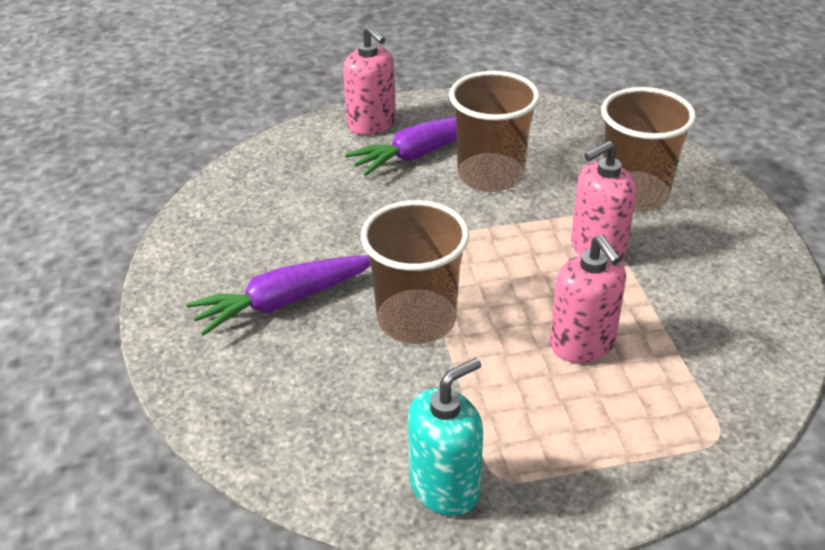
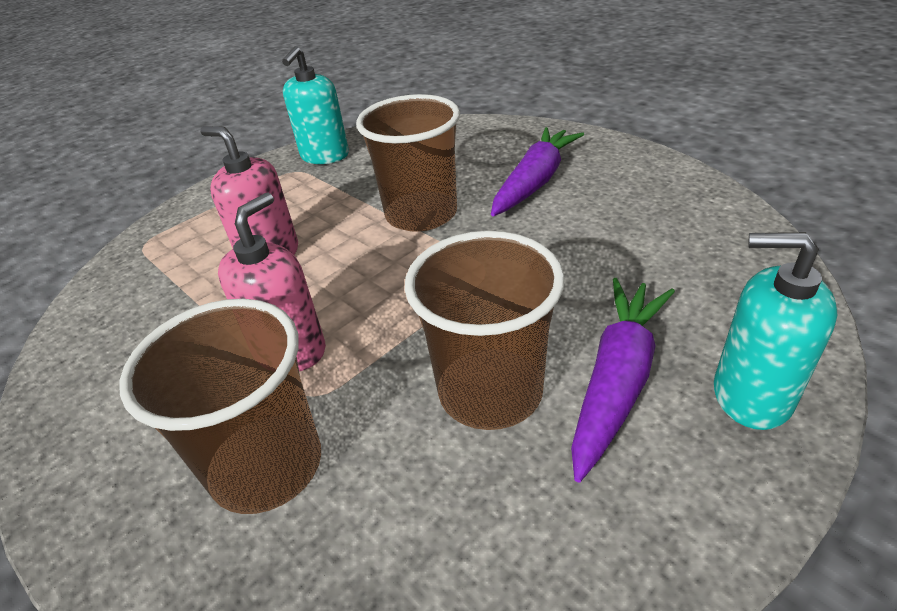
camera: 150 degrees right, 0 degrees up
(372, 124) = (751, 395): pink soap dispenser -> turquoise soap dispenser

